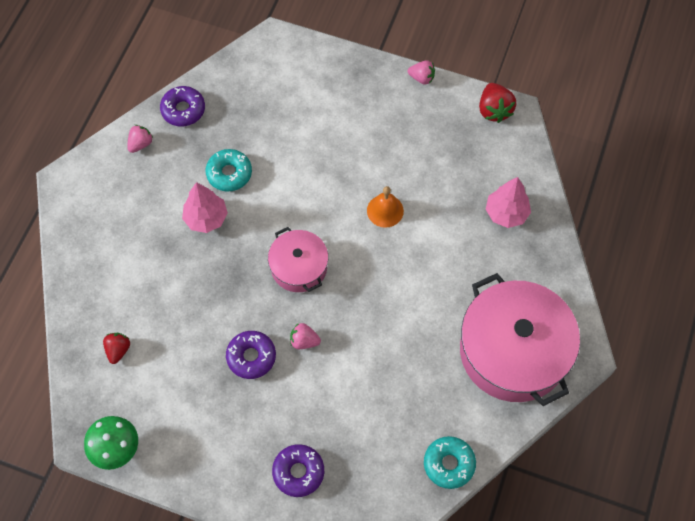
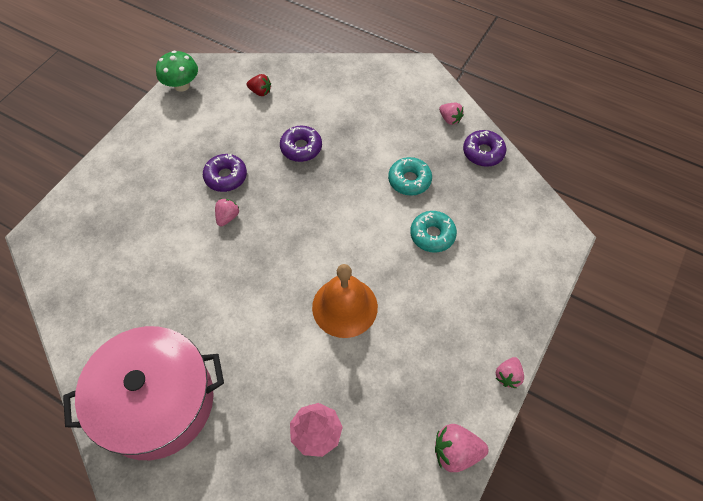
camera: 100 degrees right, 5 degrees down
(206, 218) = (366, 158): pink tree -> none
(298, 472) = (115, 197): purple donut -> purple donut (301, 148)
(299, 267) = (301, 223): pink pot -> none
(385, 210) = (344, 307): orange bell -> orange bell, size x1.70
(449, 464) = (71, 315): turquoise donut -> turquoise donut (432, 235)
(494, 110) = (456, 452): red strawberry -> pink strawberry

